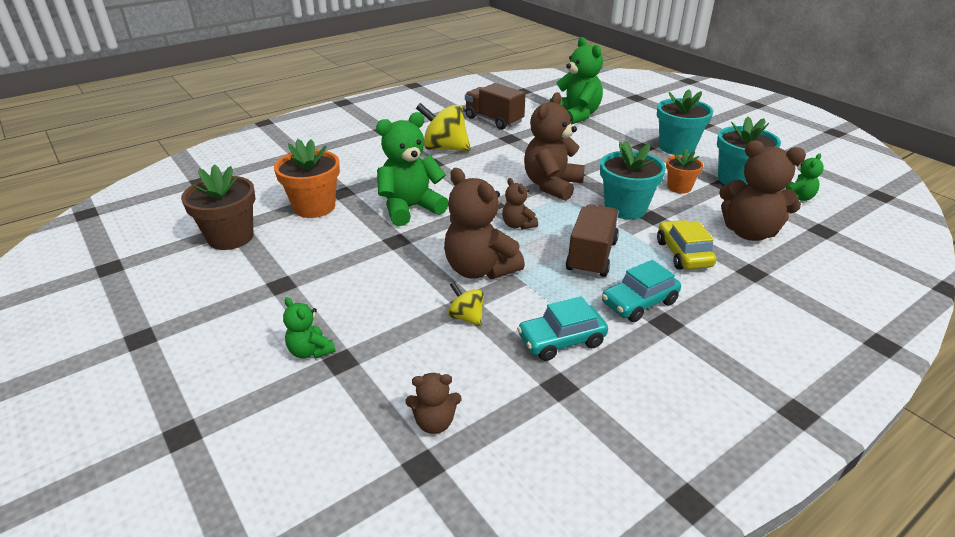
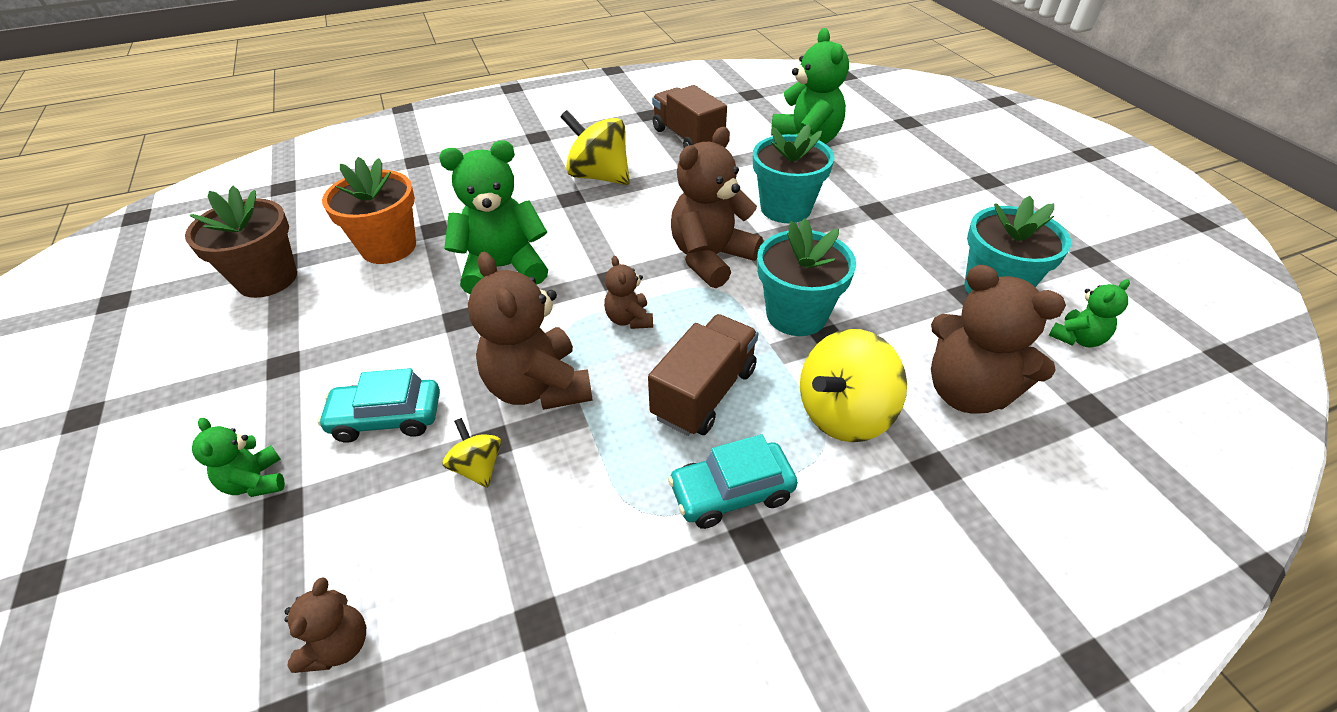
camera: 15 degrees right, 10 degrees up
(434, 422) = (339, 645): brown teddy bear -> brown teddy bear turned 90 degrees counterclockwise
(561, 340) = (584, 538): turquoise car -> turquoise car (387, 418)
(677, 147) = (927, 217): turquoise flower pot -> turquoise flower pot (785, 208)
(679, 187) = (895, 290): orange flower pot -> none
(683, 254) = (843, 414): yellow car -> yellow spinning top

